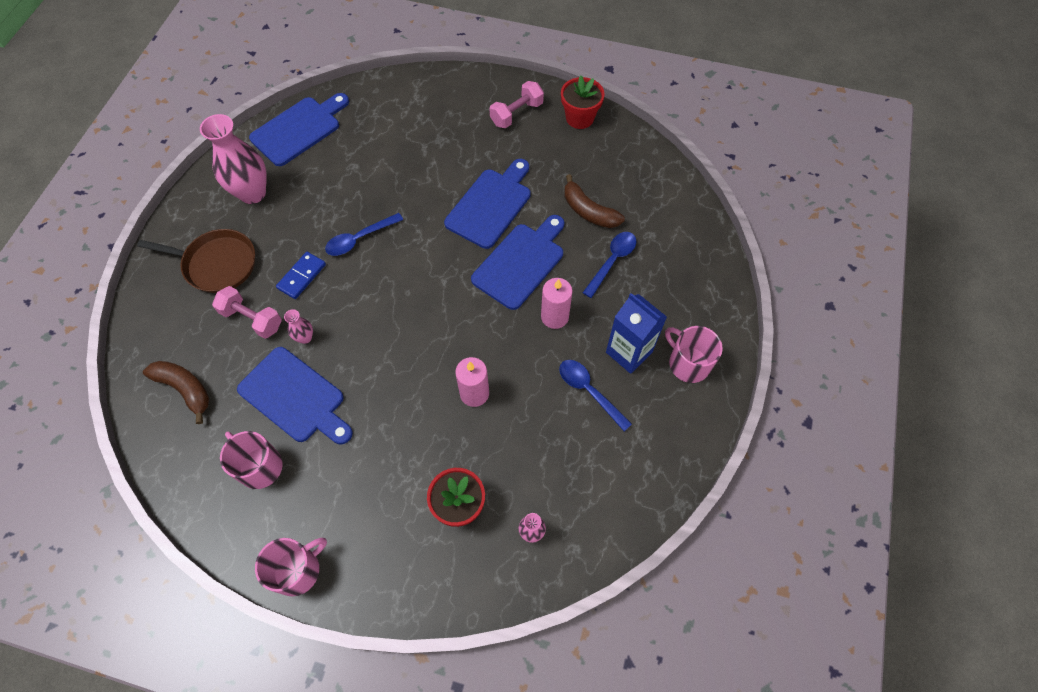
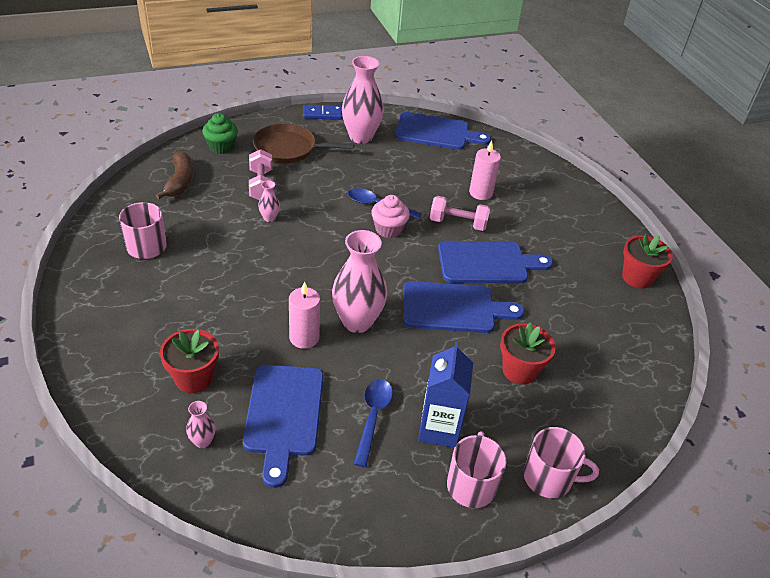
camera: 50 degrees right, 20 degrees down
(161, 322) = (221, 147): none -> green cupcake
(217, 264) = (288, 149): brown pan -> brown pan turned 120 degrees clockwise
(295, 397) = (216, 237): blue cutting board -> blue cutting board (284, 415)
(298, 570) = (76, 307): pink mug -> pink mug (549, 478)
(301, 276) = (318, 192): blue domino -> blue domino (322, 114)
(396, 250) = (388, 229): none -> pink cupcake
(485, 342) = (357, 322): none -> pink vase
(516, 114) = (591, 236): pink dumbbell -> pink dumbbell (457, 223)
(554, 317) = (424, 356): pink candle -> pink candle (480, 193)
(588, 211) = (552, 329): brown banana -> none
(612, 261) = (519, 370): blue spoon -> red flower pot

